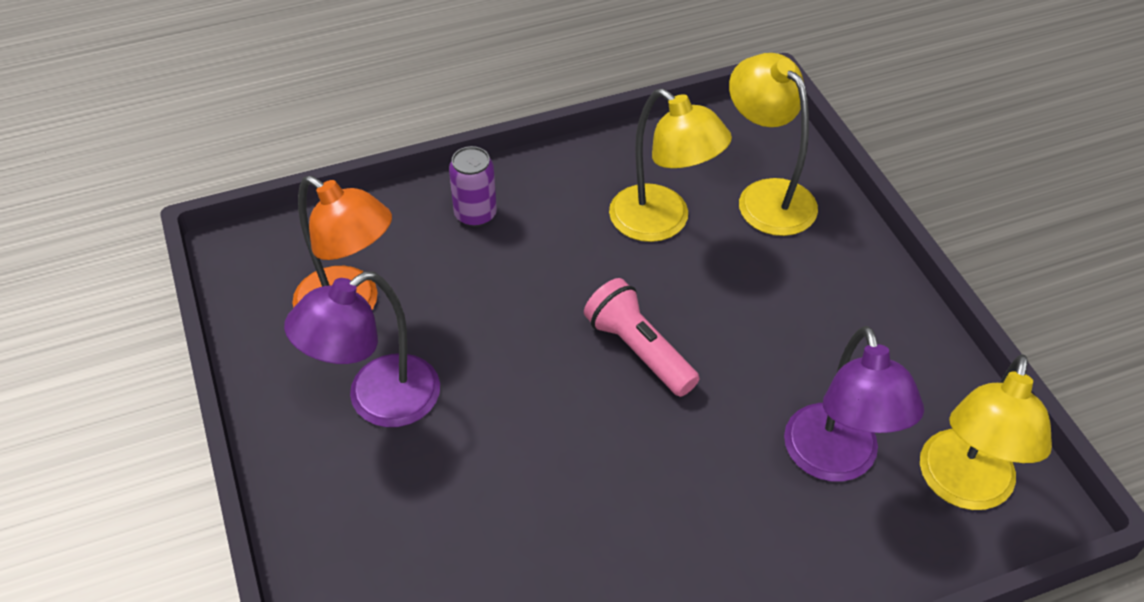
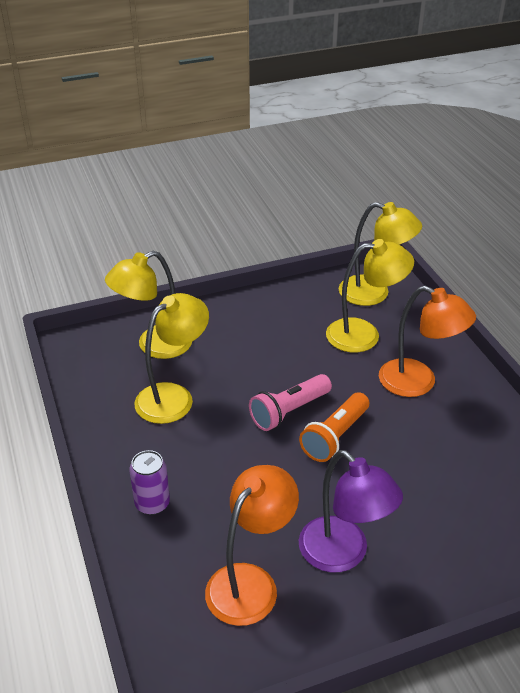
camera: 90 degrees left, 10 degrees down
(588, 404) = (335, 437): none -> orange flashlight
(717, 531) = (418, 383): none -> orange lamp
(835, 461) = (364, 334): purple lamp -> yellow lamp

